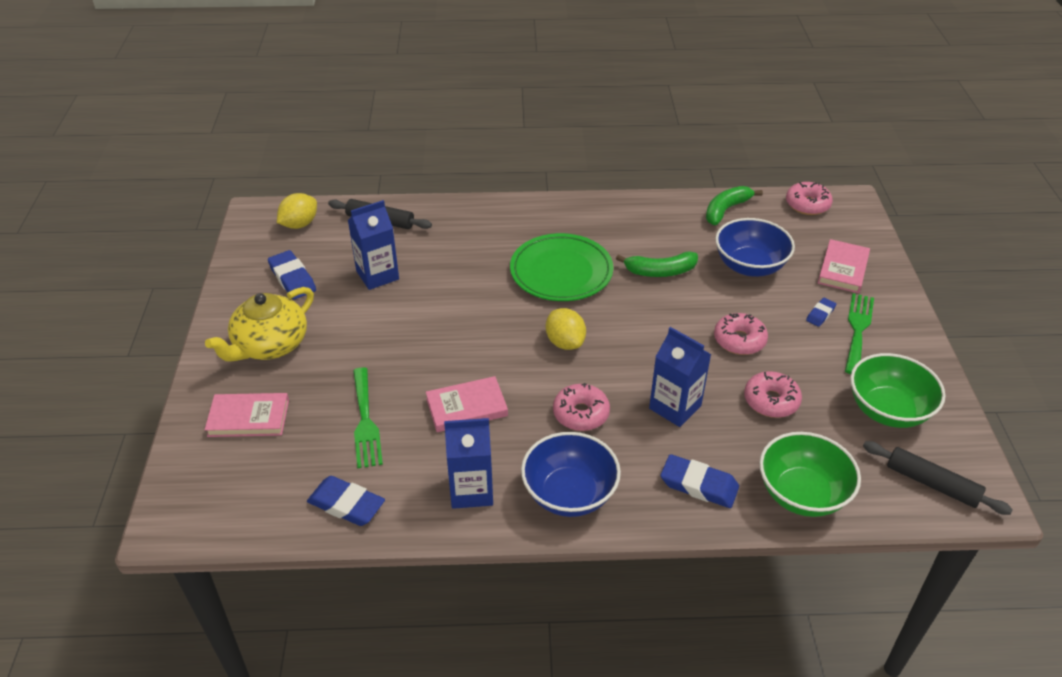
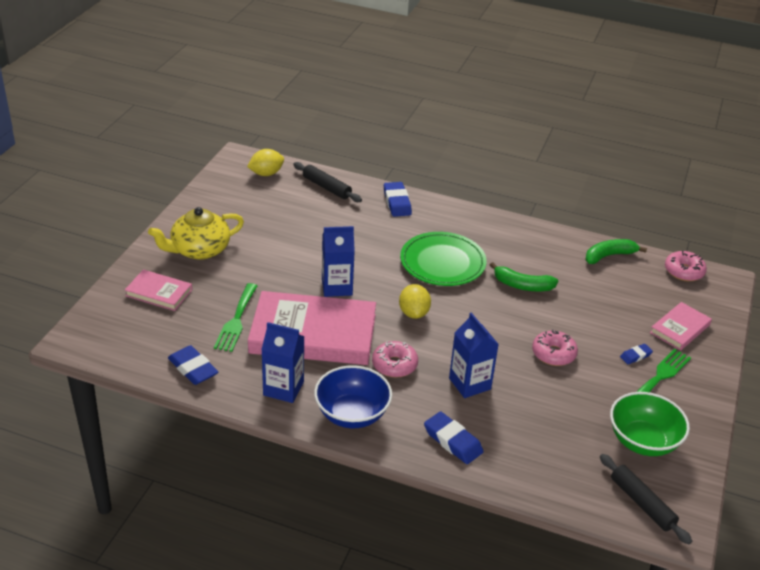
camera: 20 degrees right, 5 degrees down
(292, 278) = (240, 210): blue eraser -> blue eraser (397, 202)
(377, 275) = (302, 225): blue carton -> blue carton (337, 287)
(466, 407) = (313, 334): pink book -> pink book, size x2.04
(749, 266) = (600, 303): blue bowl -> none
(771, 401) = (549, 404): pink donut -> none
(802, 494) = (529, 474): green bowl -> none

